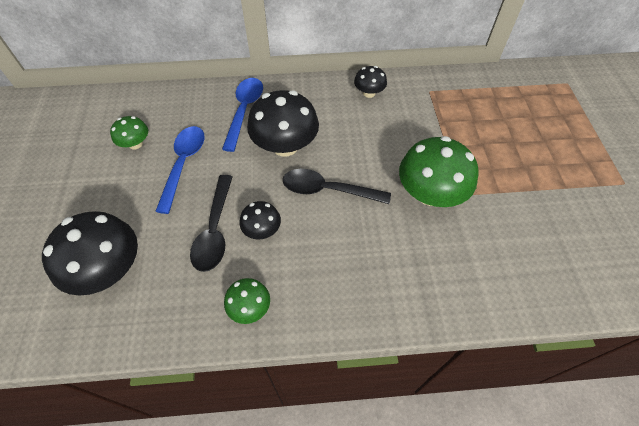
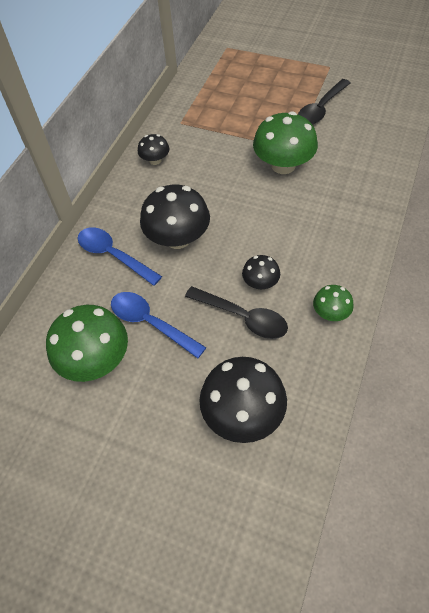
camera: 60 degrees left, 0 degrees up
(135, 144) = (95, 360): green mushroom -> green mushroom, size x1.92
(328, 190) = (244, 225): black spoon -> black spoon (321, 109)

